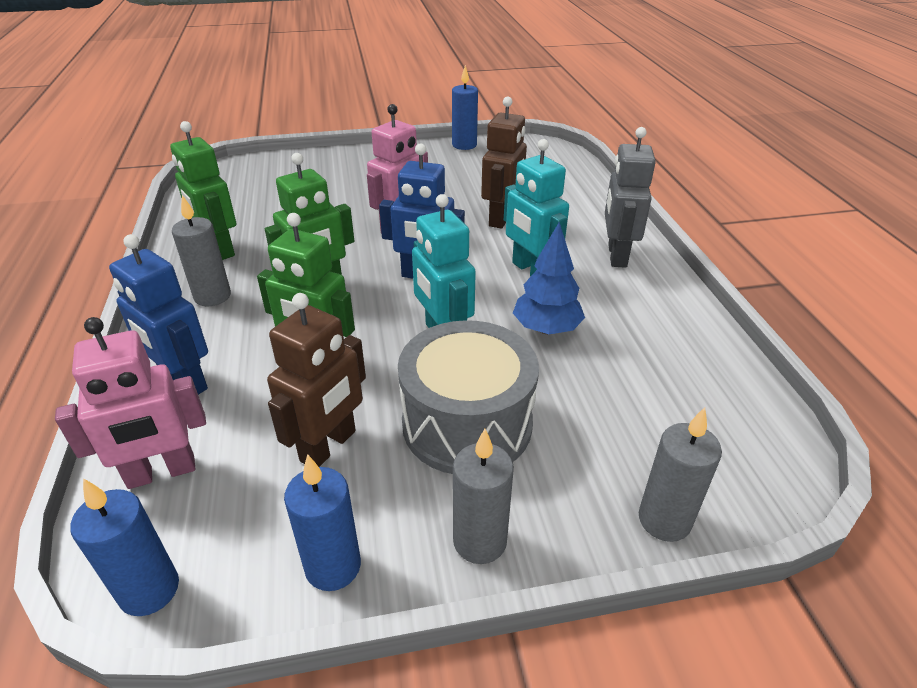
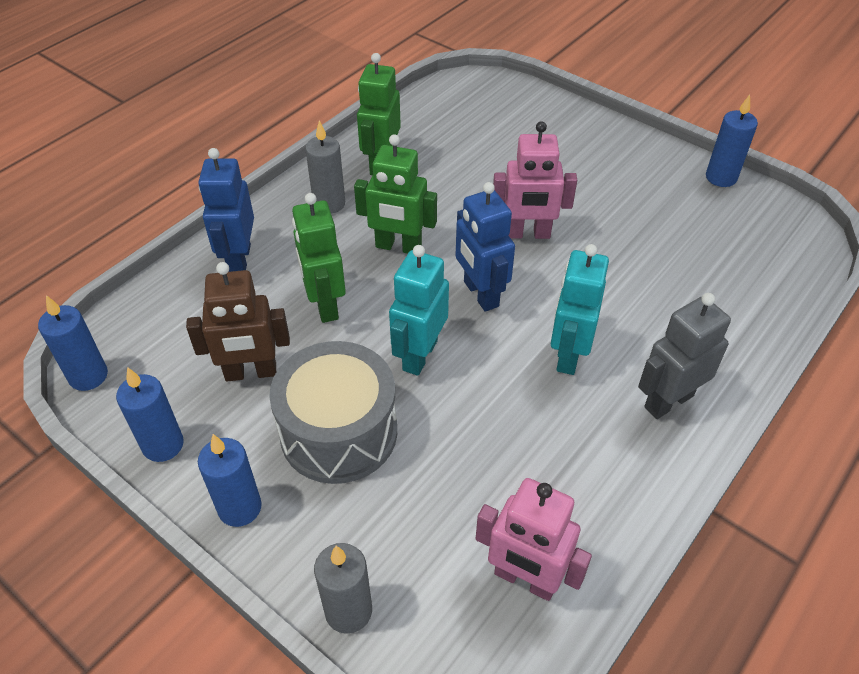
camera: 50 degrees right, 10 degrees up
(161, 472) = (164, 313): pink robot -> pink robot (525, 579)
(480, 541) = (240, 508): grey candle -> blue candle
(502, 218) = (626, 285): brown robot -> none
(546, 329) = (497, 413): blue tree -> none

